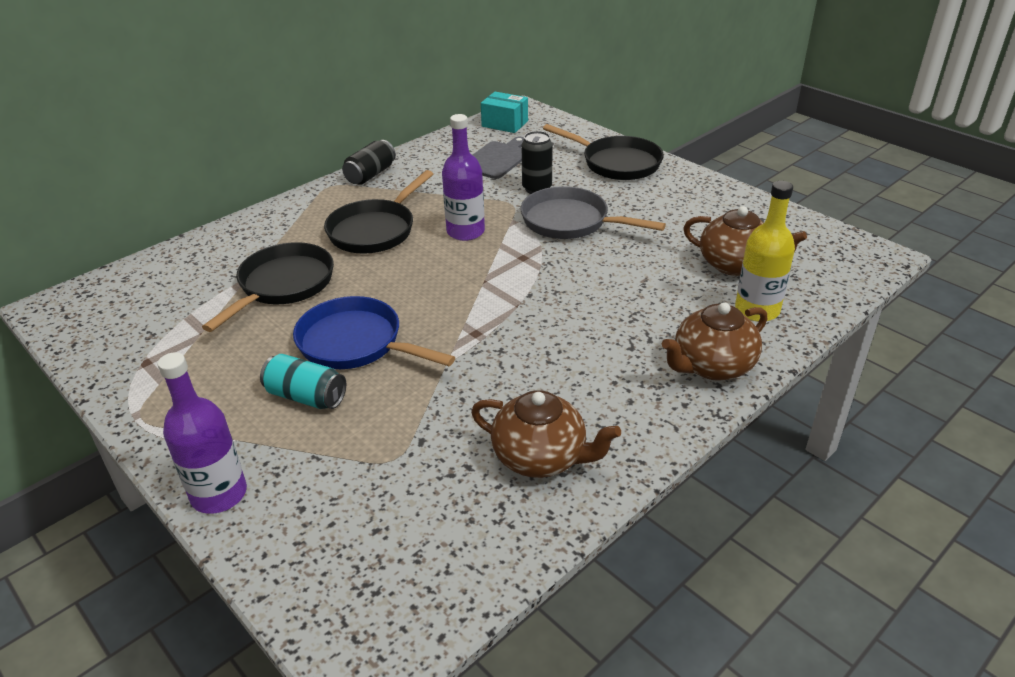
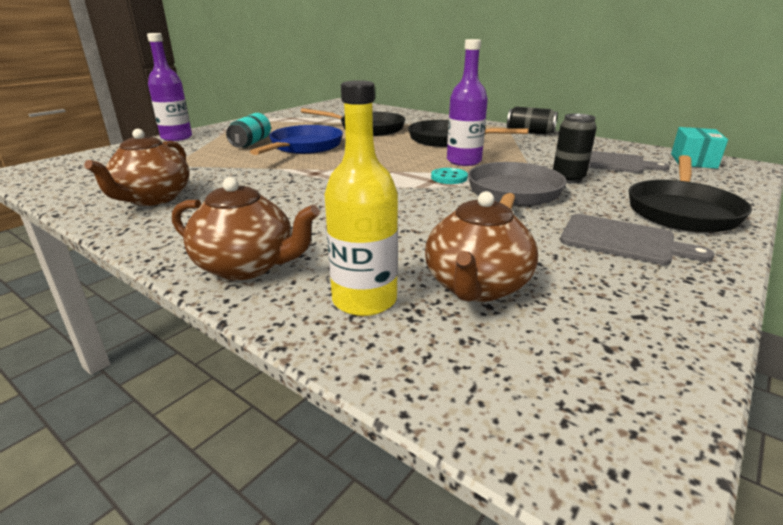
camera: 80 degrees right, 10 degrees down
(517, 247) = (449, 177): none -> turquoise button
(666, 198) = (622, 240): none -> grey cutting board
(712, 366) = (247, 266): brown teapot -> brown teapot turned 150 degrees clockwise

